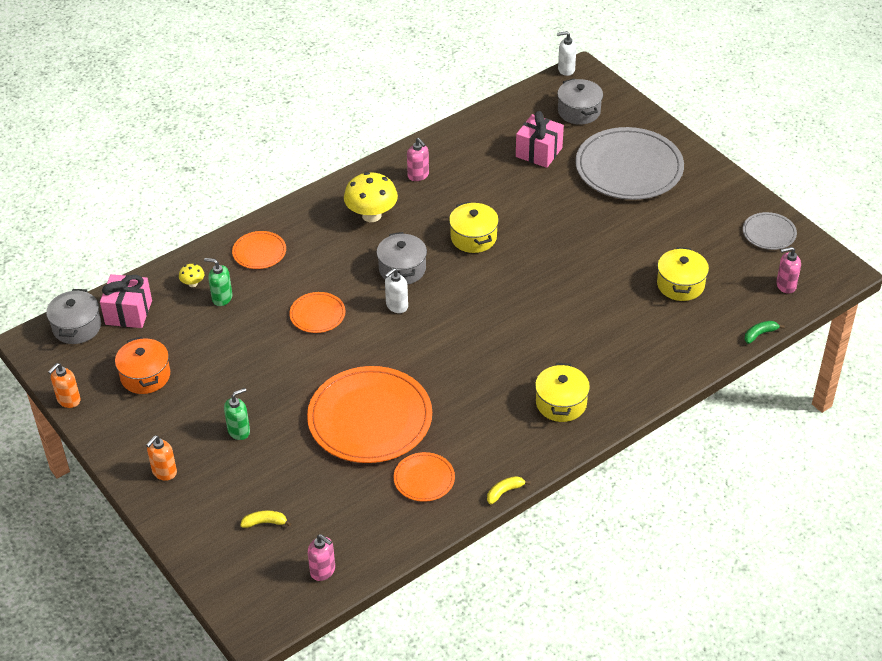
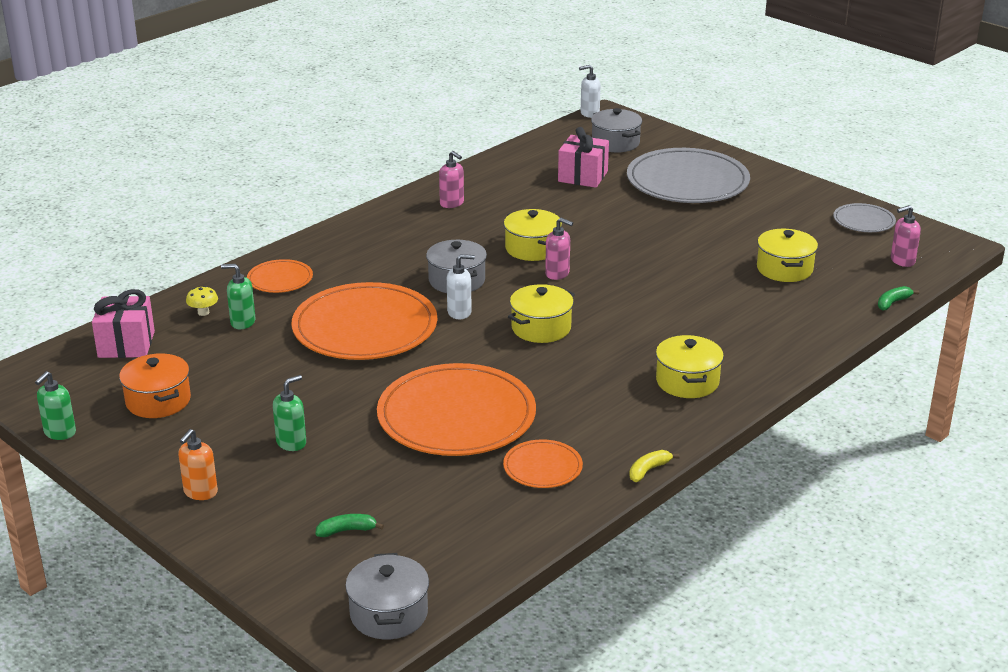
camera: 10 degrees left, 15 degrees down
(68, 400) = (59, 433): orange soap dispenser -> green soap dispenser
(77, 327) = (61, 363): grey pot -> grey pot (389, 614)
(265, 522) = (347, 530): yellow banana -> green banana
(317, 314) = (365, 327): orange plate -> orange plate, size x2.10
(323, 571) = (437, 573): pink soap dispenser -> pink soap dispenser (557, 274)
(371, 215) = (407, 239): yellow mushroom -> none
(396, 306) = (459, 312): white soap dispenser -> white soap dispenser turned 135 degrees counterclockwise
(458, 331) = (541, 328): none -> yellow pot

